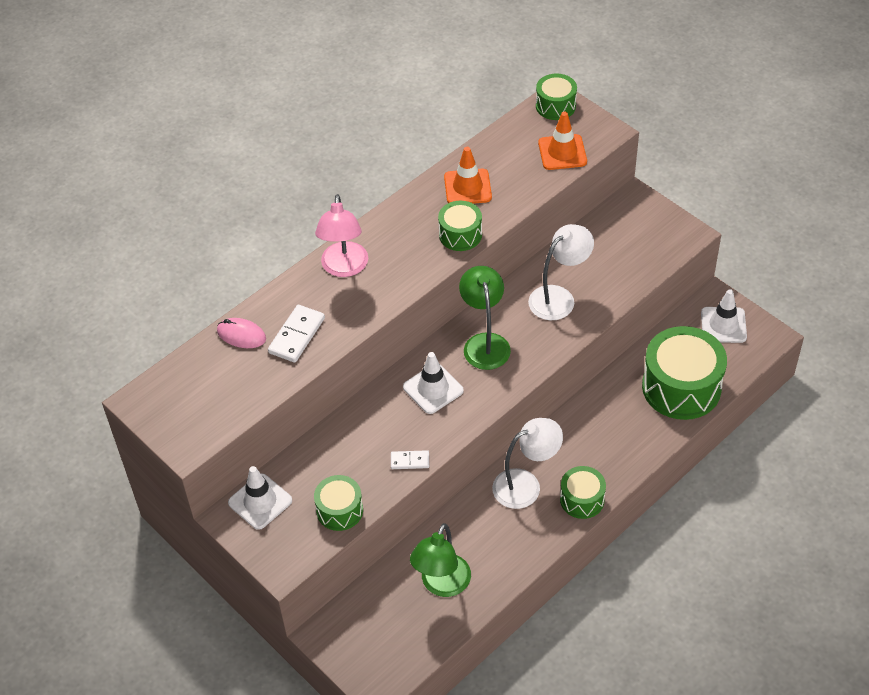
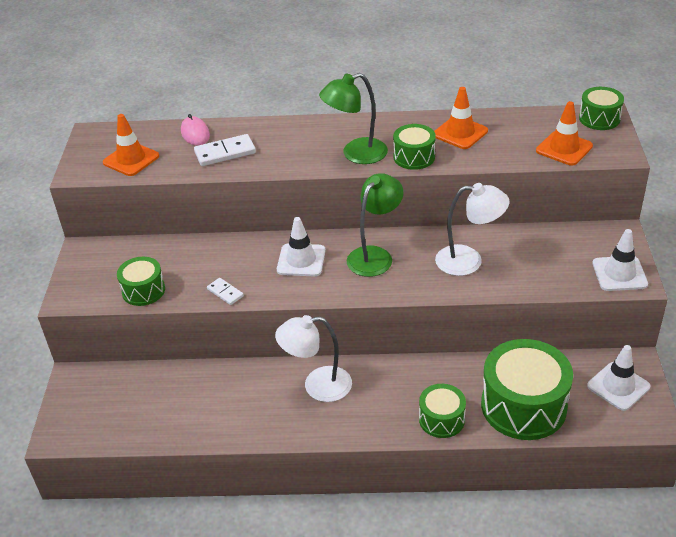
camera: 45 degrees right, 10 degrees down
(219, 400) = (131, 159): none -> orange traffic cone
(260, 501) = (109, 253): white traffic cone -> white traffic cone (619, 274)
(344, 268) = (309, 133): pink lamp -> none
(442, 585) = (178, 406): green lamp -> green lamp (356, 154)
(526, 485) = (317, 386): white lamp -> white lamp turned 150 degrees clockwise
(582, 499) = (343, 426): green drum -> green drum (441, 419)

